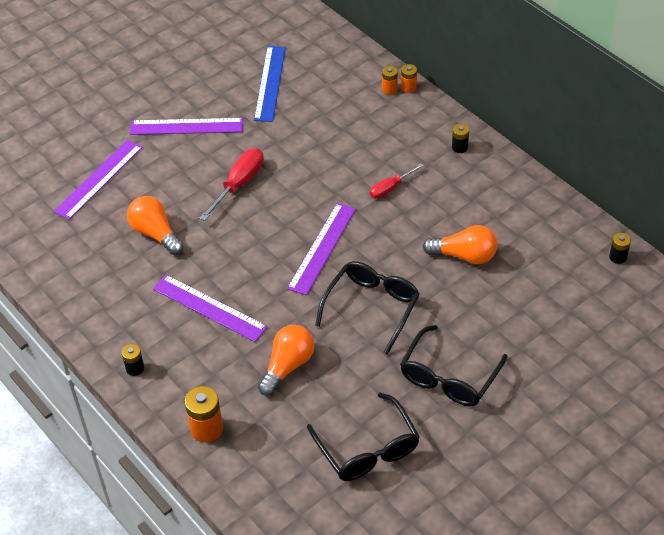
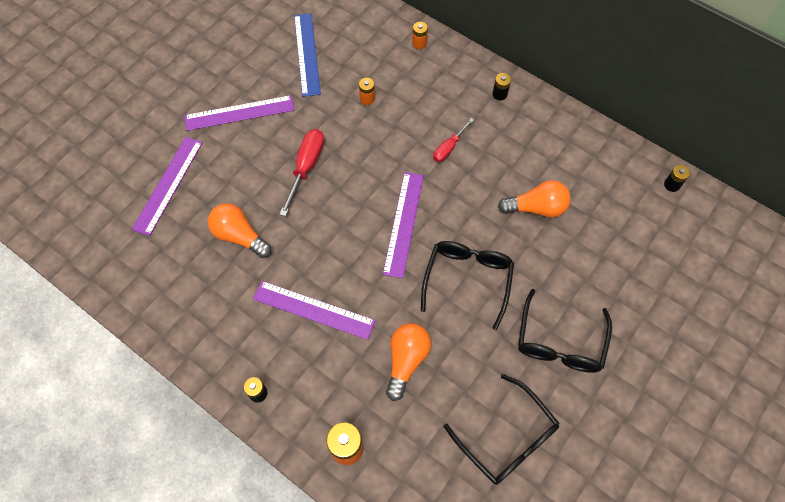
camera: 15 degrees left, 15 degrees up
(408, 87) = (436, 39): orange battery -> orange battery (367, 99)

